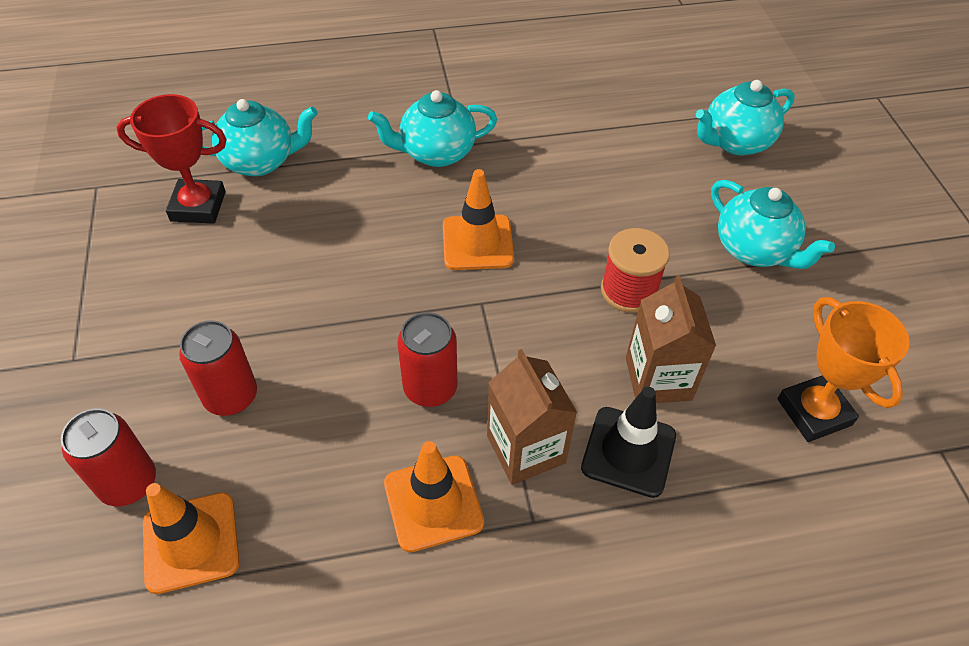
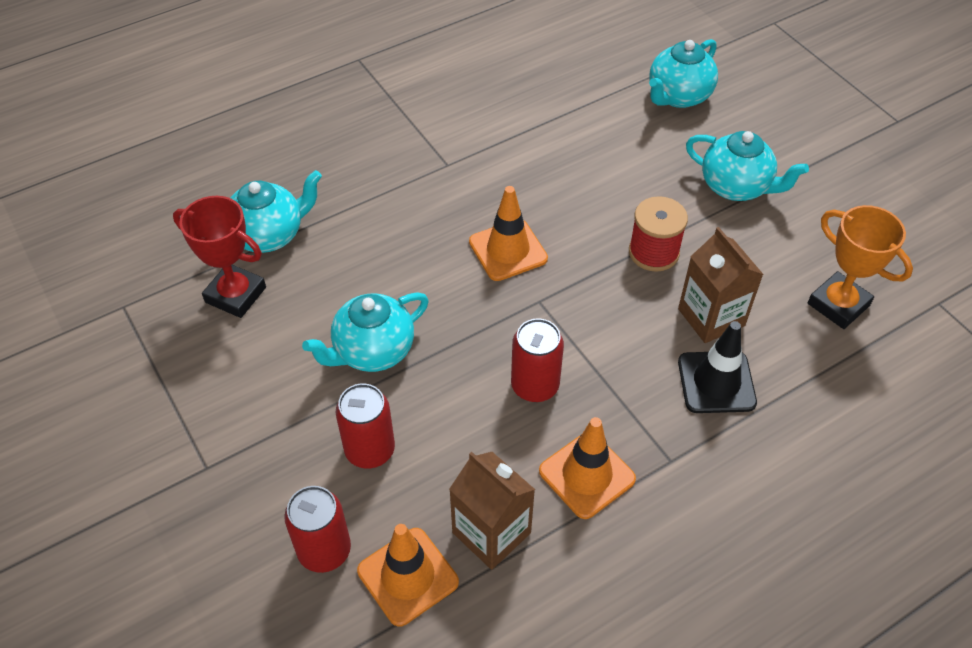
camera: 20 degrees left, 0 degrees up
(198, 206) = (235, 295): red trophy -> red trophy turned 45 degrees clockwise
(436, 153) = (427, 180): turquoise teapot -> turquoise teapot (372, 351)
(526, 449) = (637, 408): brown carton -> brown carton (491, 533)

